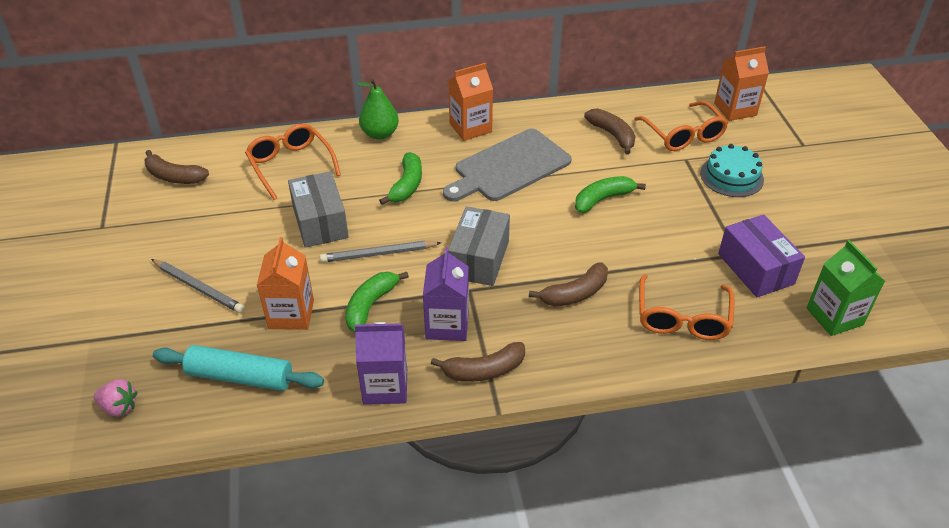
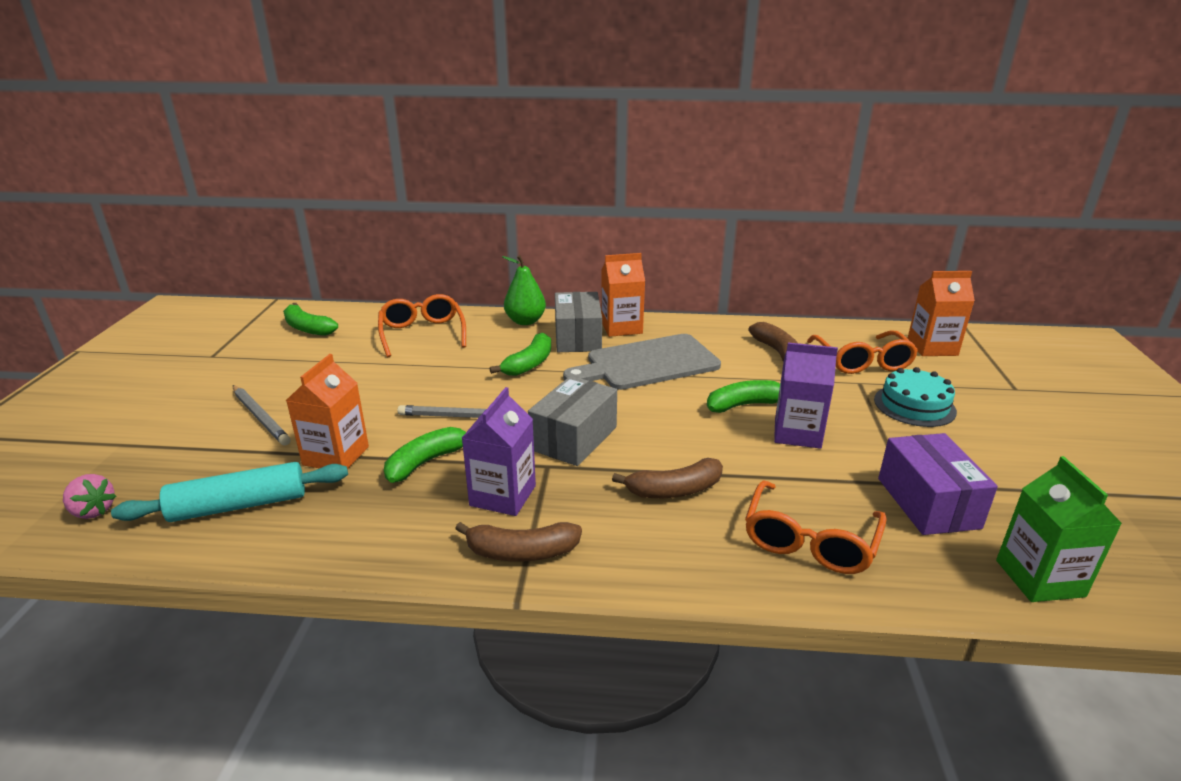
camera: 15 degrees right, 15 degrees down
(174, 177) = (307, 328): brown banana -> green banana
(240, 376) = (239, 505): turquoise rolling pin -> turquoise rolling pin turned 45 degrees counterclockwise
(320, 222) = (421, 381): grey box -> grey box (577, 337)
(385, 386) = (392, 547): purple carton -> purple carton (797, 433)

